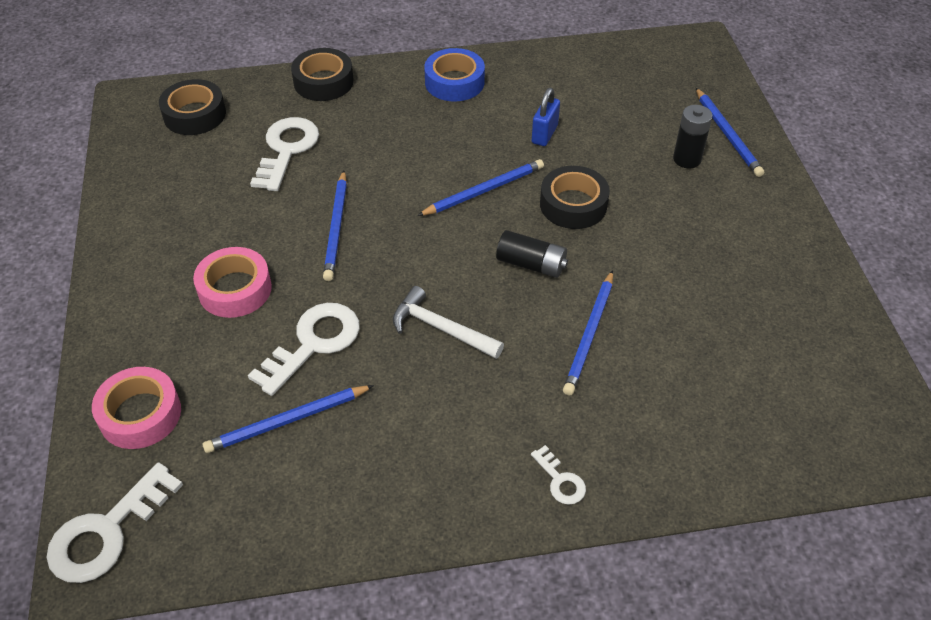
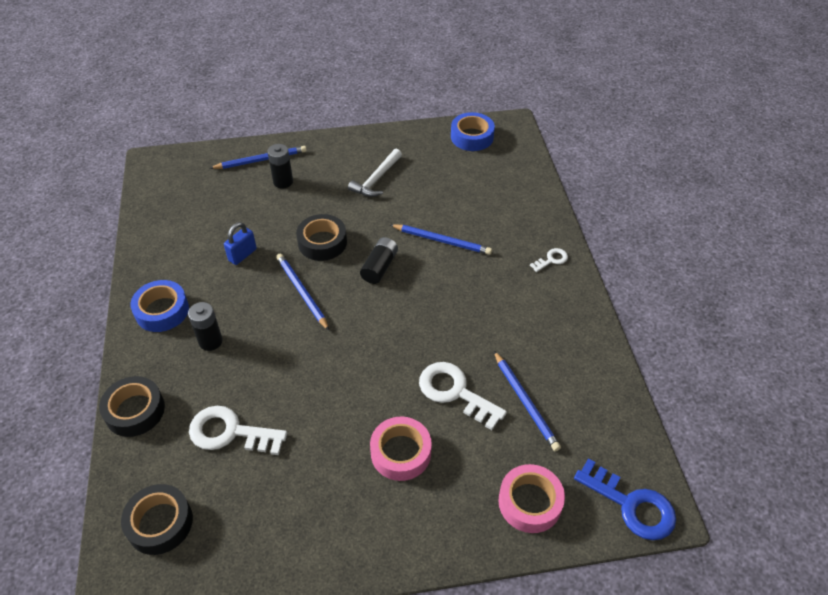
camera: 90 degrees left, 0 degrees up
(107, 532) = (631, 505): white key -> blue key
(336, 228) = (334, 386): blue pencil -> none
(409, 123) = (210, 341): none -> black battery
(441, 328) = (439, 316): white hammer -> white hammer (376, 179)
(544, 134) = (242, 255): blue padlock -> blue padlock turned 75 degrees counterclockwise
(855, 382) = (472, 137): none -> blue tape

